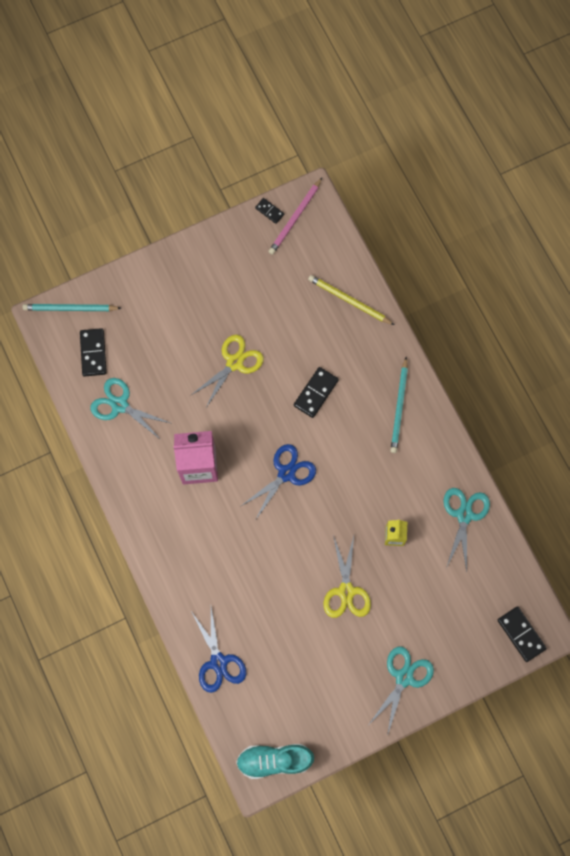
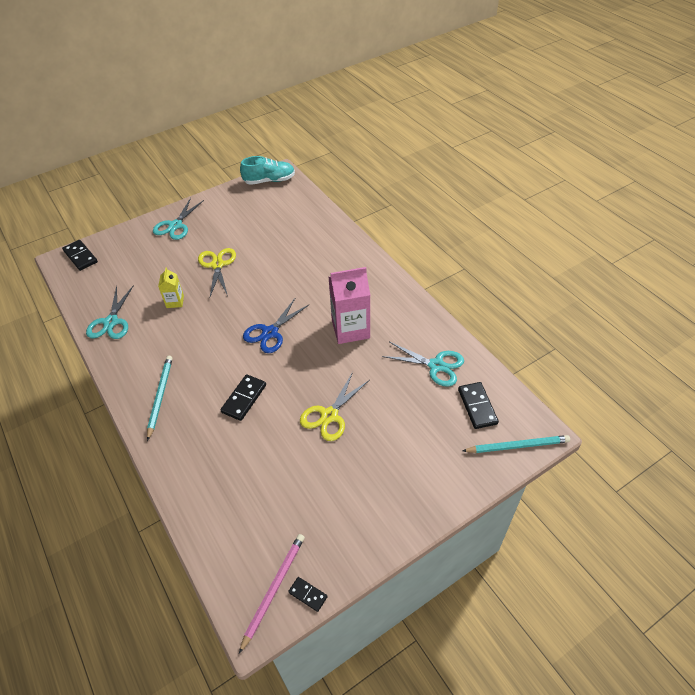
camera: 175 degrees right, 25 degrees down
(218, 662) = (314, 218): blue scissors -> none
(349, 301) = (206, 493): yellow pencil -> none

